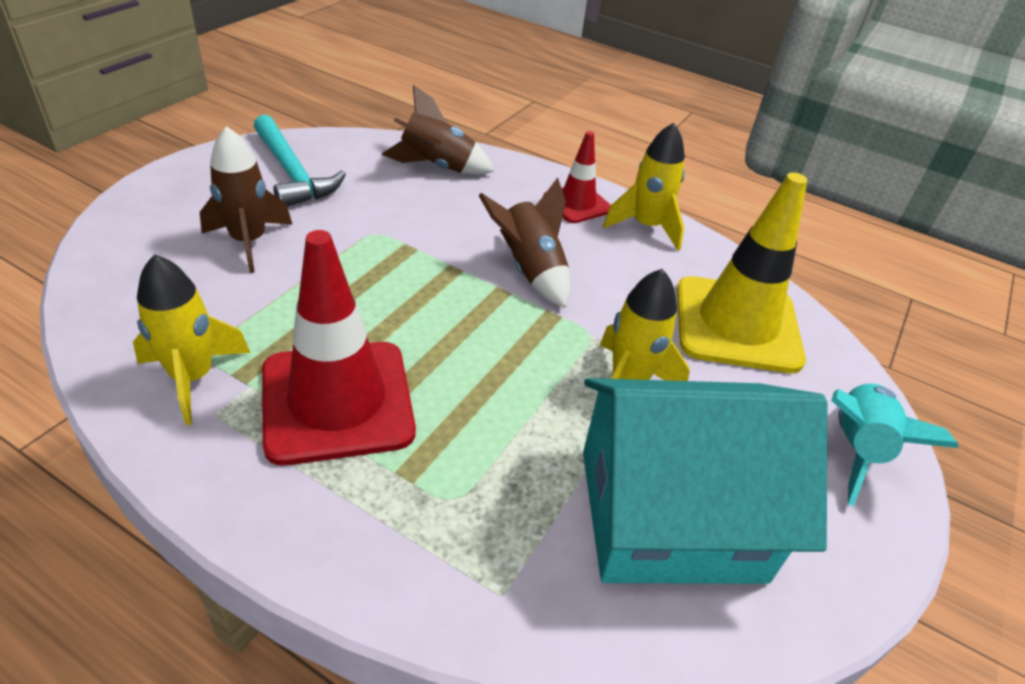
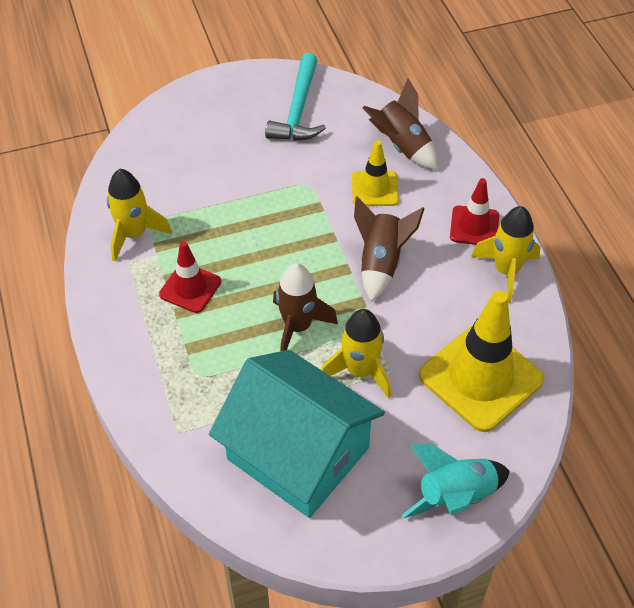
camera: 45 degrees right, 10 degrees up
(249, 242) = (228, 156): brown rocket -> brown rocket (297, 327)
(337, 401) = (190, 288): red traffic cone -> red traffic cone, size x0.54
(450, 210) = (374, 189): none -> yellow traffic cone

